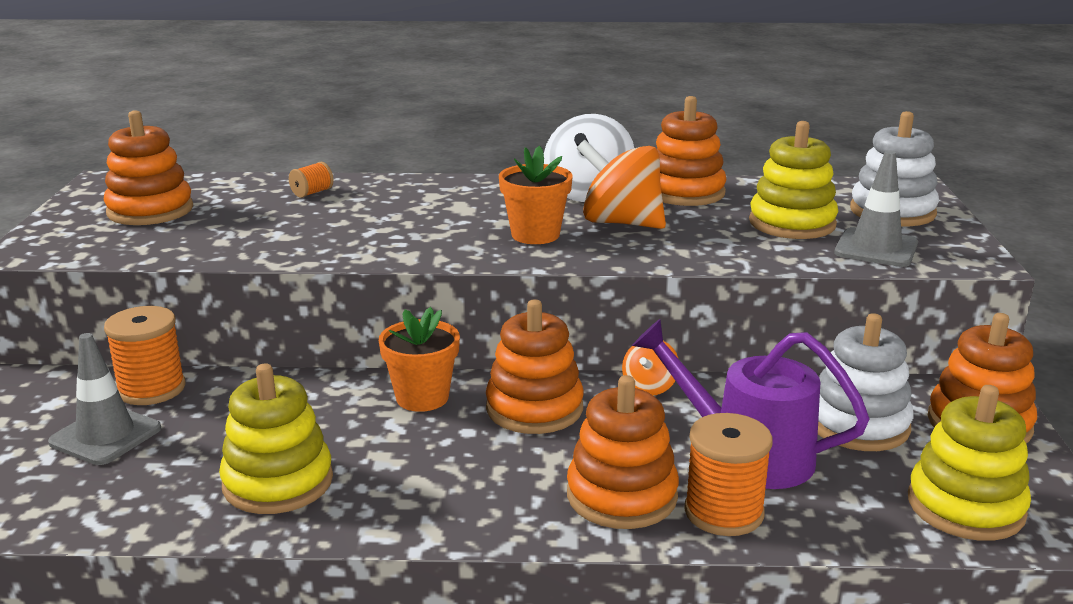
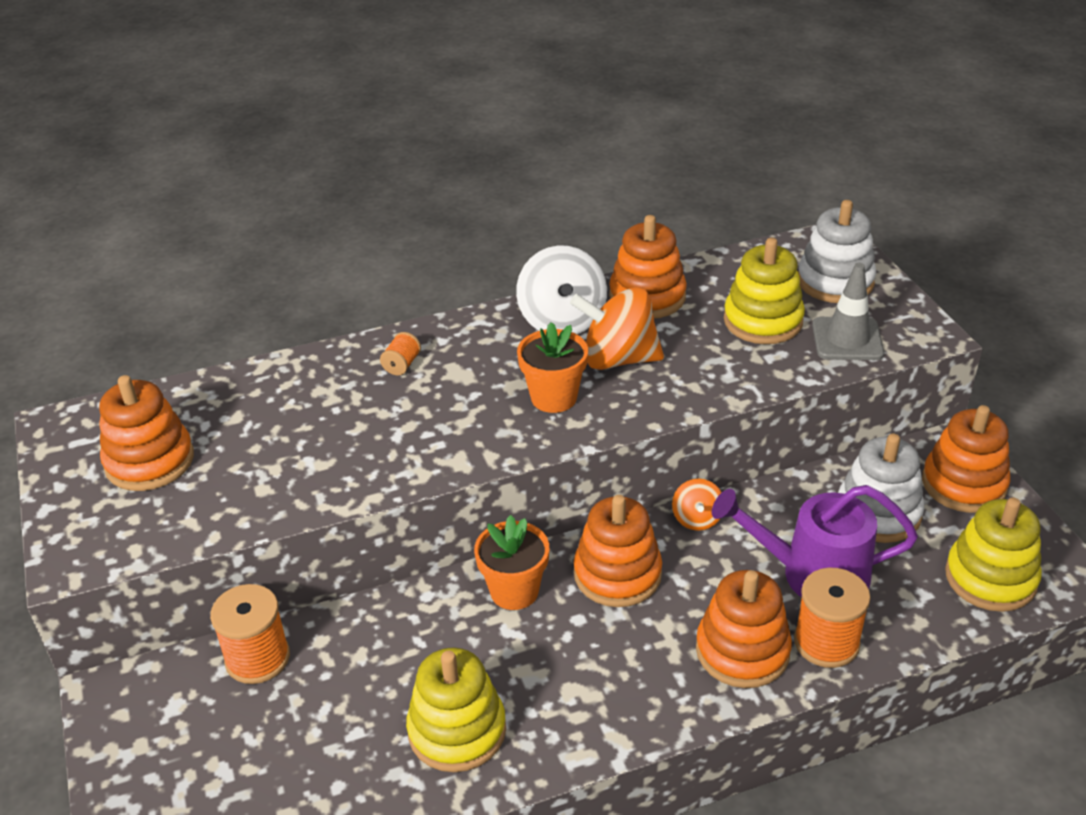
camera: 20 degrees left, 15 degrees up
(105, 435) = (259, 729): grey traffic cone -> none
(312, 193) = (296, 388): orange spool -> orange spool (402, 364)

